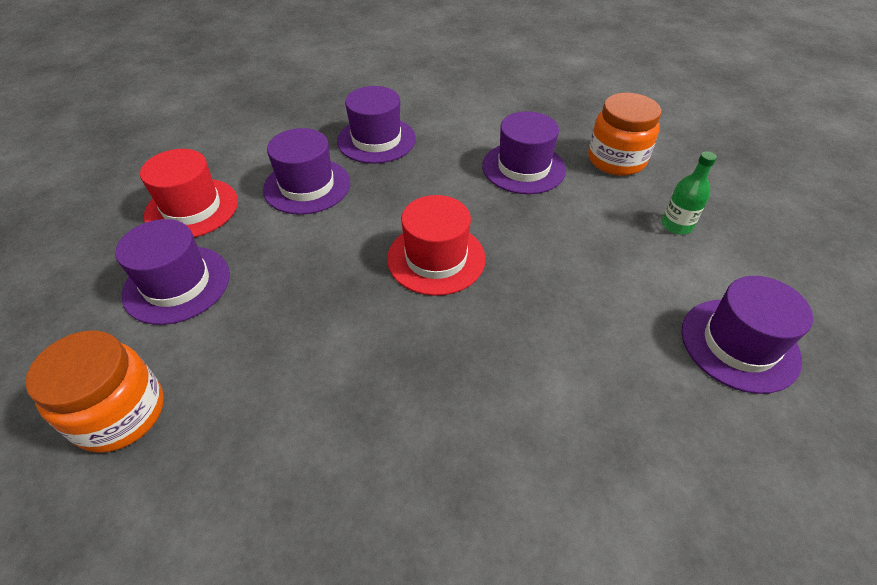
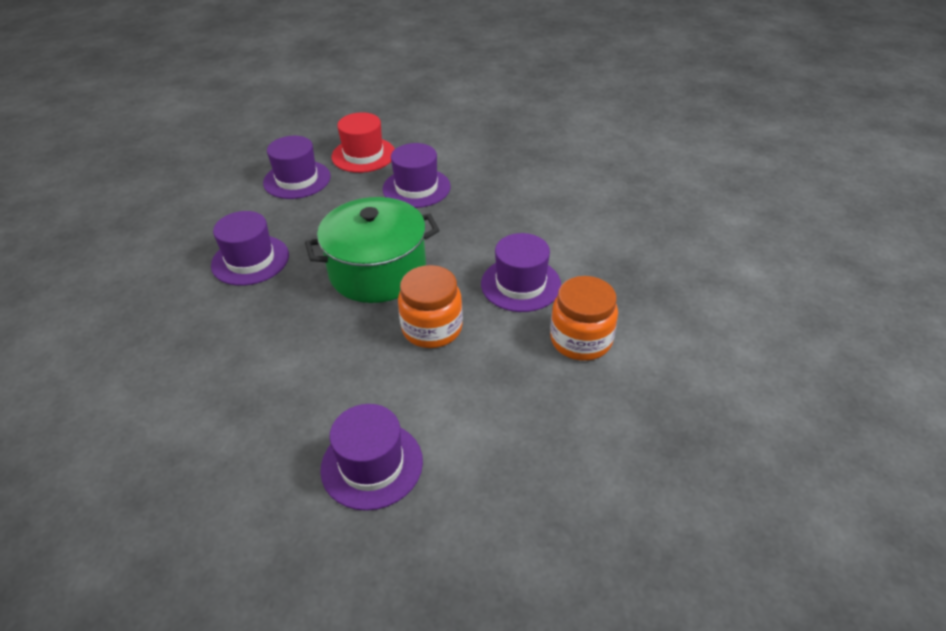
camera: 65 degrees right, 5 degrees down
(120, 413) = (203, 204): orange jar -> orange jar (432, 328)
(376, 140) = (495, 197): purple hat -> purple hat (250, 260)
(436, 258) = (377, 271): red hat -> green pot
(676, 225) = (507, 401): green bottle -> none

